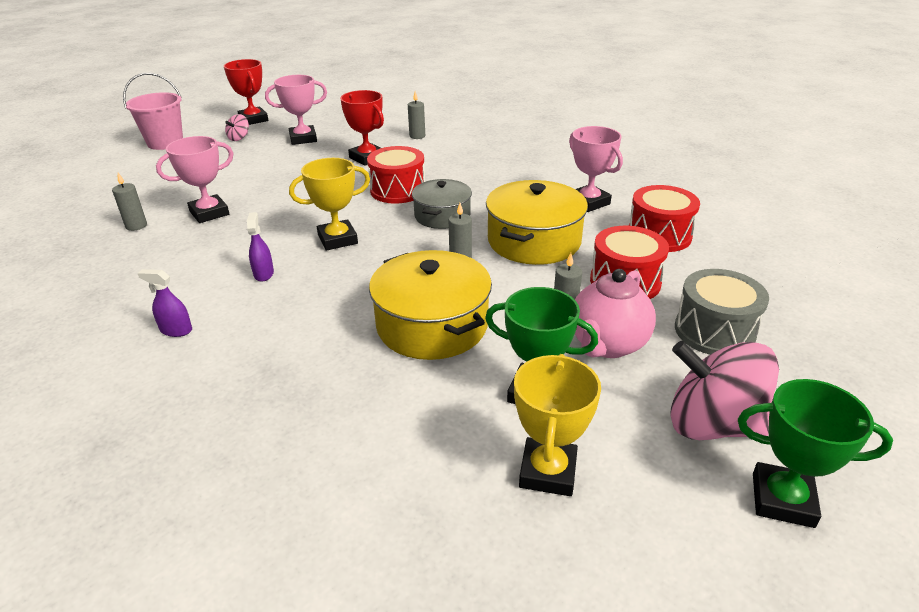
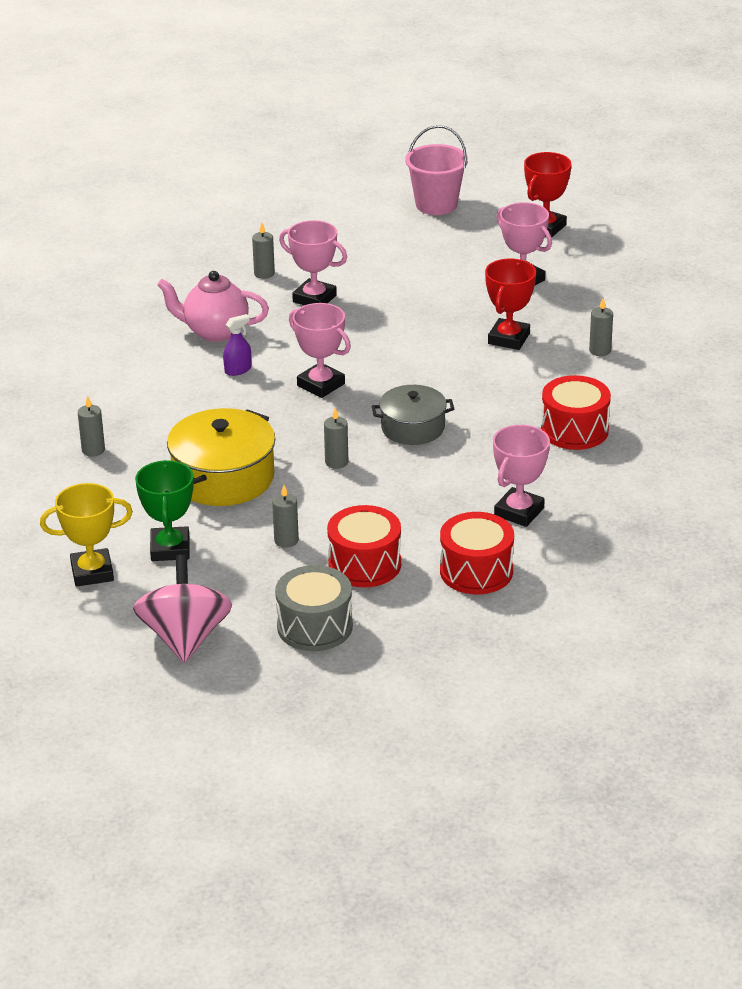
camera: 65 degrees right, 0 degrees up
(176, 330) = (138, 364): purple spray bottle -> none
(239, 138) = (487, 241): pink spinning top -> none
(298, 405) = (93, 450): none -> grey candle
(337, 239) = (321, 385): yellow trophy -> pink trophy
(398, 190) = (446, 384): red drum -> red drum (574, 430)
(534, 241) = (403, 495): yellow pot -> none
(607, 345) = (255, 572): pink teapot -> pink teapot (215, 332)
(782, 500) = (123, 676): green trophy -> none

